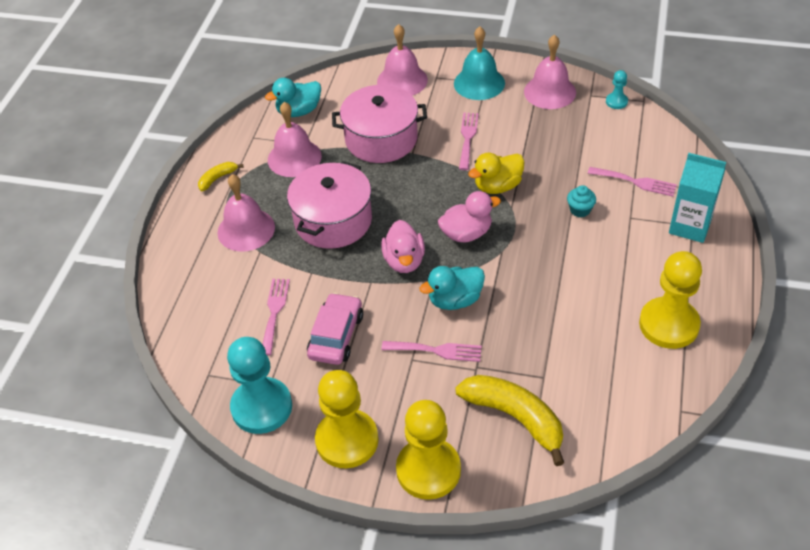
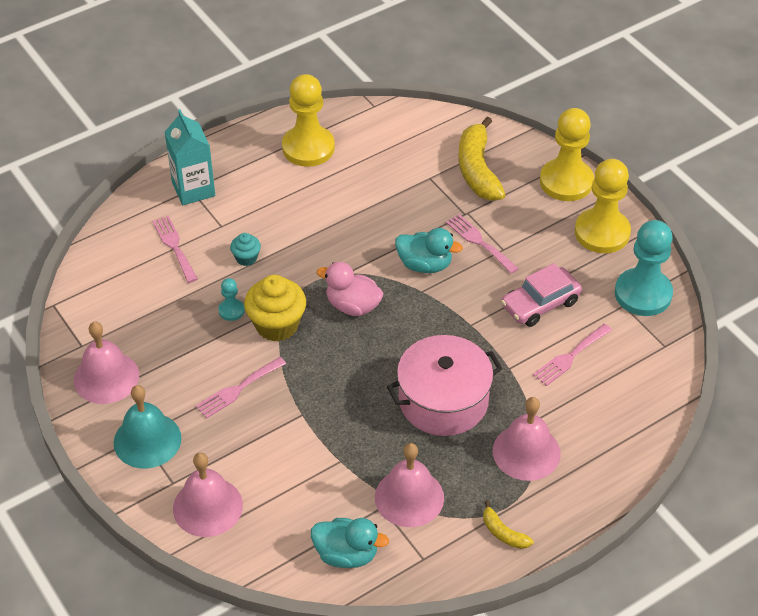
camera: 140 degrees left, 0 degrees up
(217, 178) = (503, 533): yellow banana -> yellow banana turned 45 degrees clockwise
(381, 139) = (310, 452): pink pot -> none
(404, 261) = (426, 321): pink duck -> none
(497, 186) = (277, 325): yellow duck -> yellow cupcake
(616, 102) = (73, 321): turquoise pawn -> turquoise pawn (231, 310)

